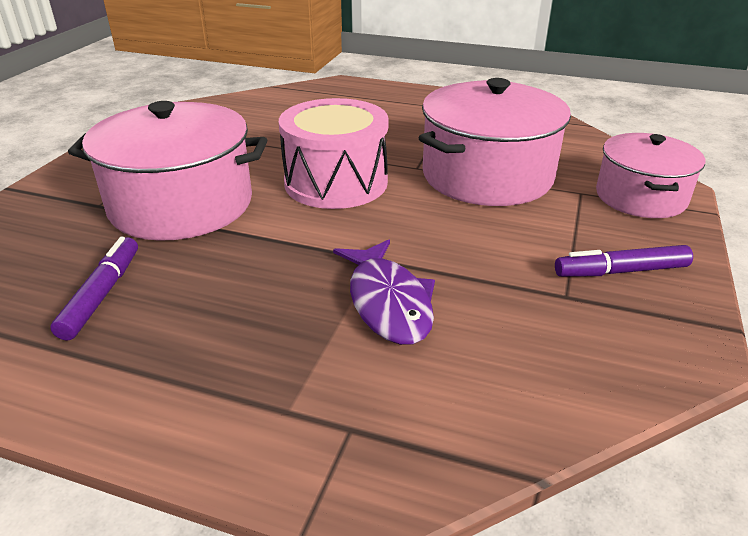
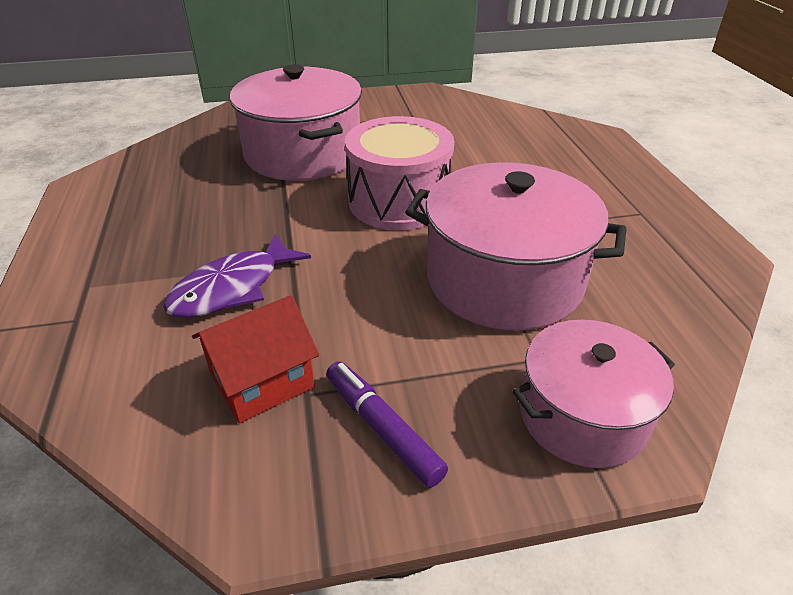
camera: 60 degrees right, 5 degrees up
(101, 295) = (176, 173): purple marker -> none
(538, 314) = (262, 381): none -> red house

